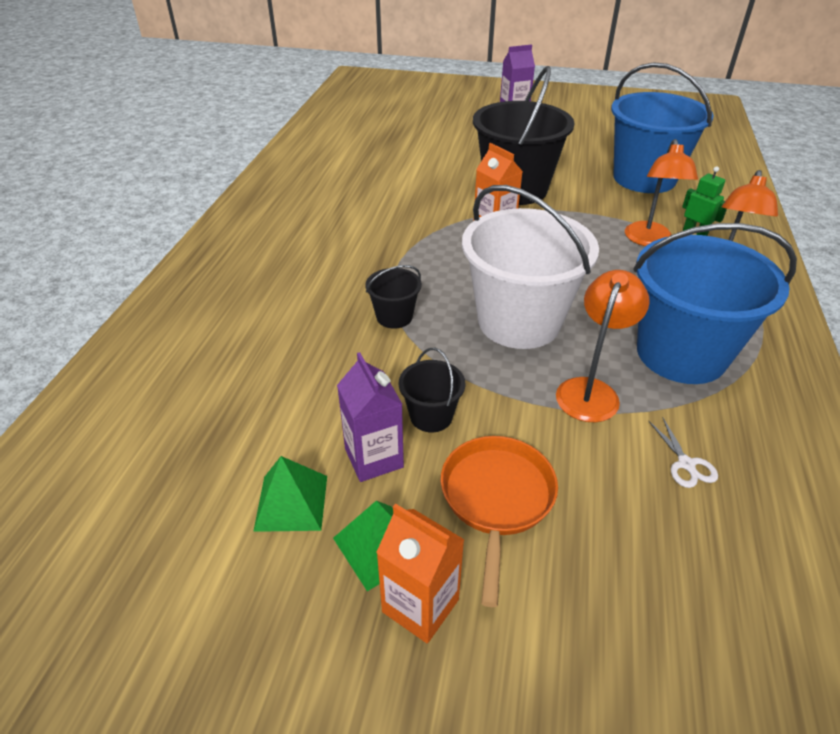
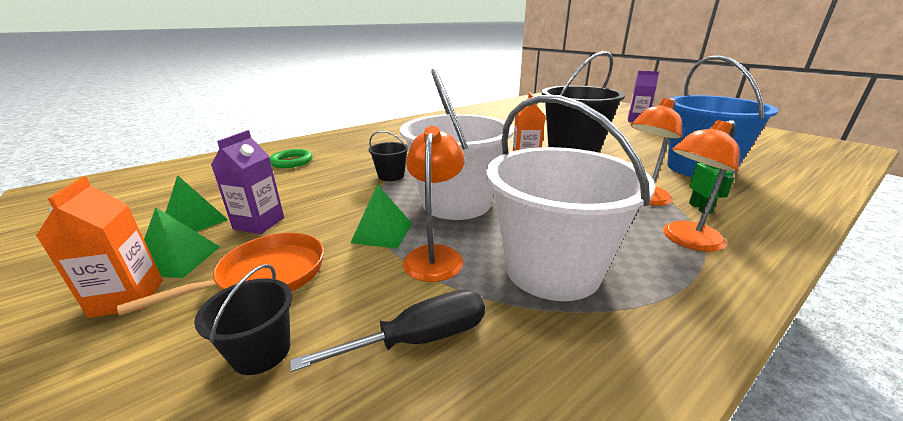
camera: 40 degrees right, 15 degrees down
(219, 355) = (291, 161): none -> green ring
(431, 416) = (320, 221): black bucket -> black bucket (261, 352)
(513, 394) = (382, 233): none -> green pyramid
(591, 390) = (435, 255): orange lamp -> orange lamp turned 60 degrees counterclockwise
(681, 353) = (552, 269): blue bucket -> white bucket
(686, 464) = (419, 339): white scissors -> black screwdriver

